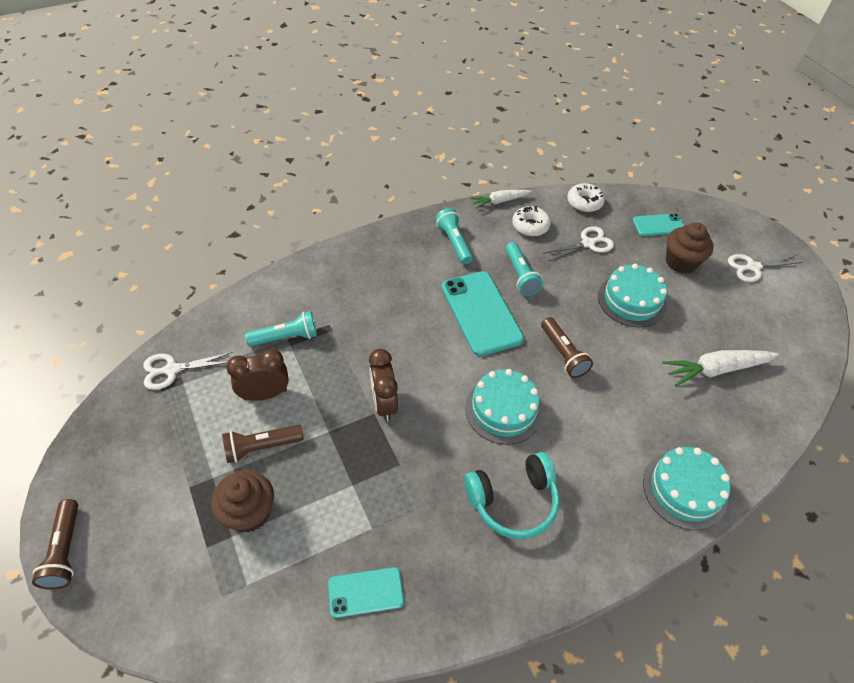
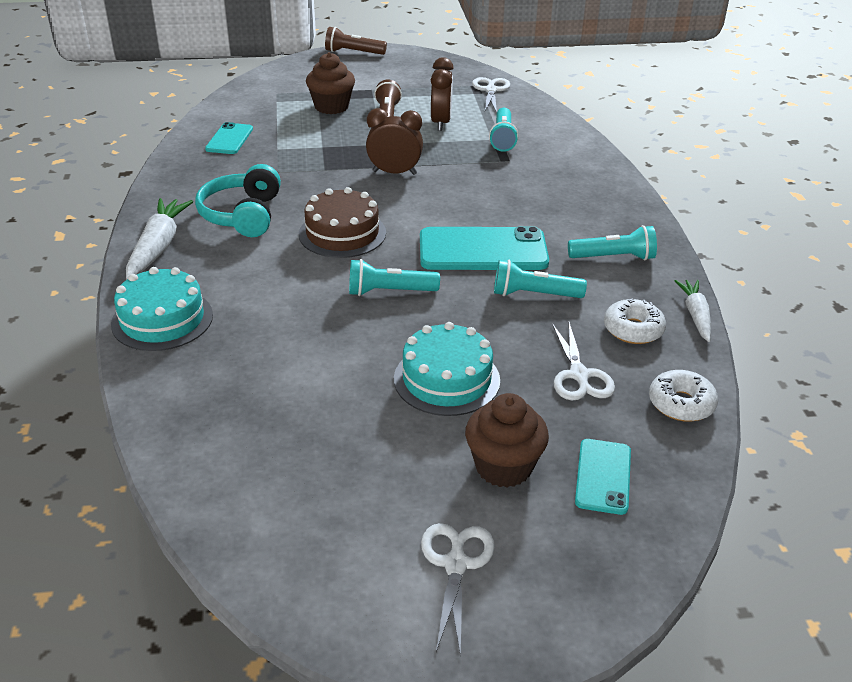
camera: 110 degrees right, 15 degrees down
(503, 410) = (342, 233): turquoise cake -> brown cake
(563, 354) = (389, 292): brown flashlight -> turquoise flashlight
(716, 370) = (285, 414): white carrot -> white carrot (158, 247)

